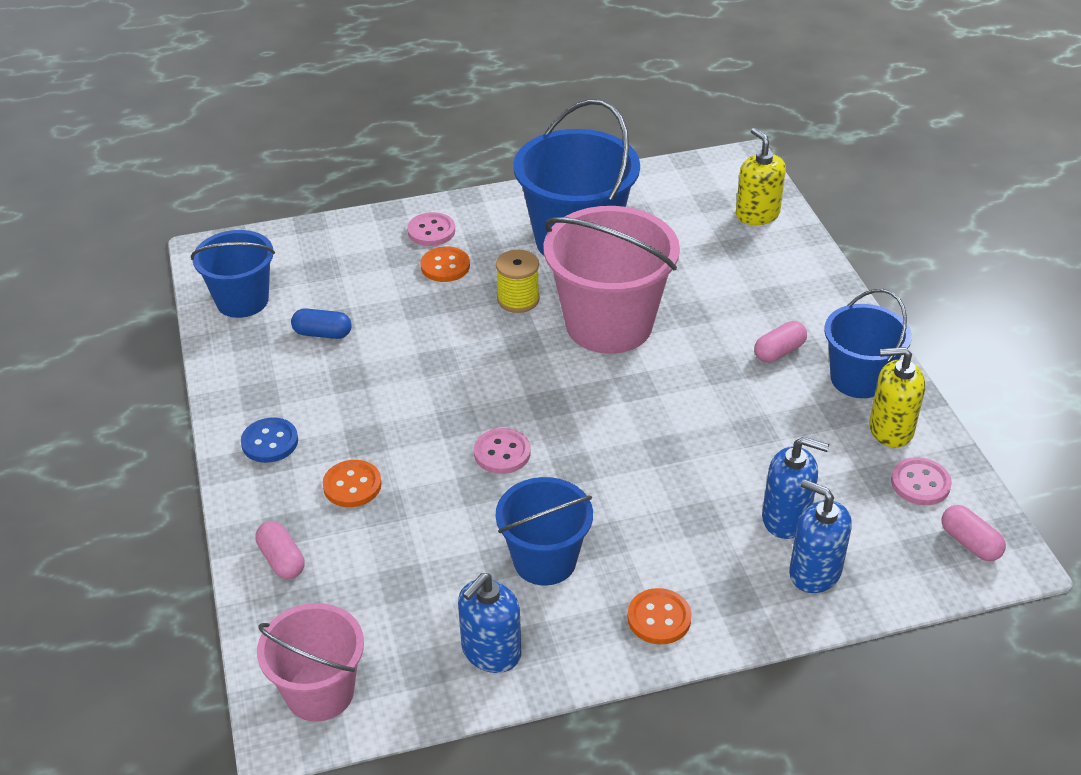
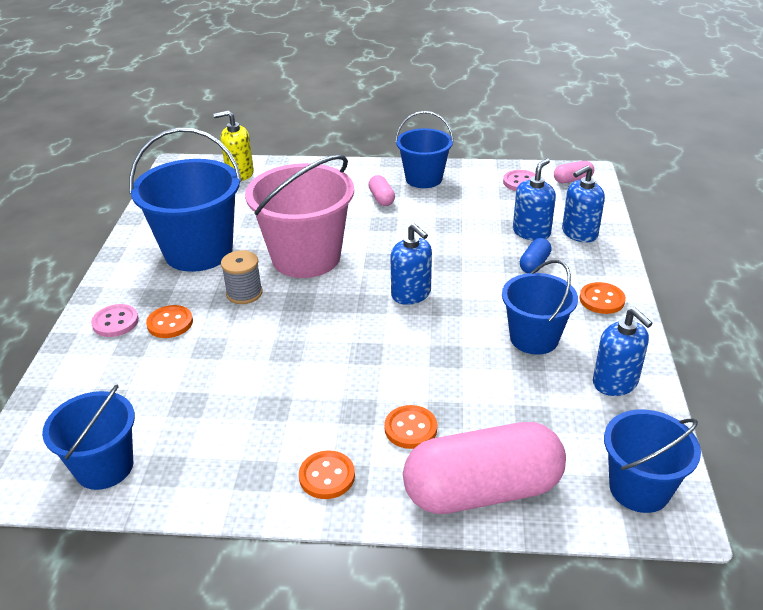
camera: 70 degrees left, 5 degrees down
(270, 442) = (327, 476): blue button -> orange button
(281, 560) = (482, 491): pink capsule -> pink capsule, size x2.41
(320, 692) = (639, 488): pink bucket -> blue bucket
(322, 333) = (200, 415): blue capsule -> blue capsule (534, 264)
(502, 453) = (414, 336): pink button -> none
(518, 299) = (244, 293): yellow spool -> grey spool
(581, 431) = (411, 294): none -> blue soap dispenser
(890, 429) = (472, 180): yellow soap dispenser -> none

